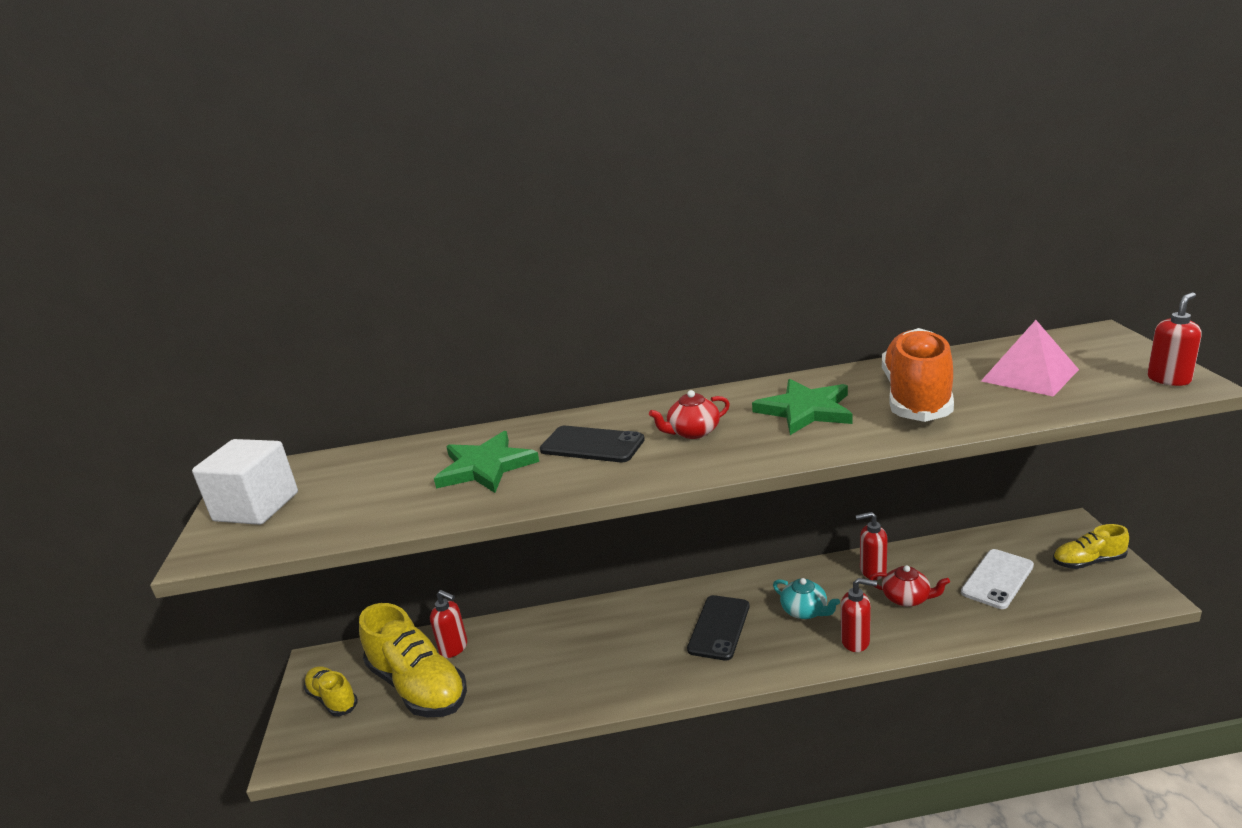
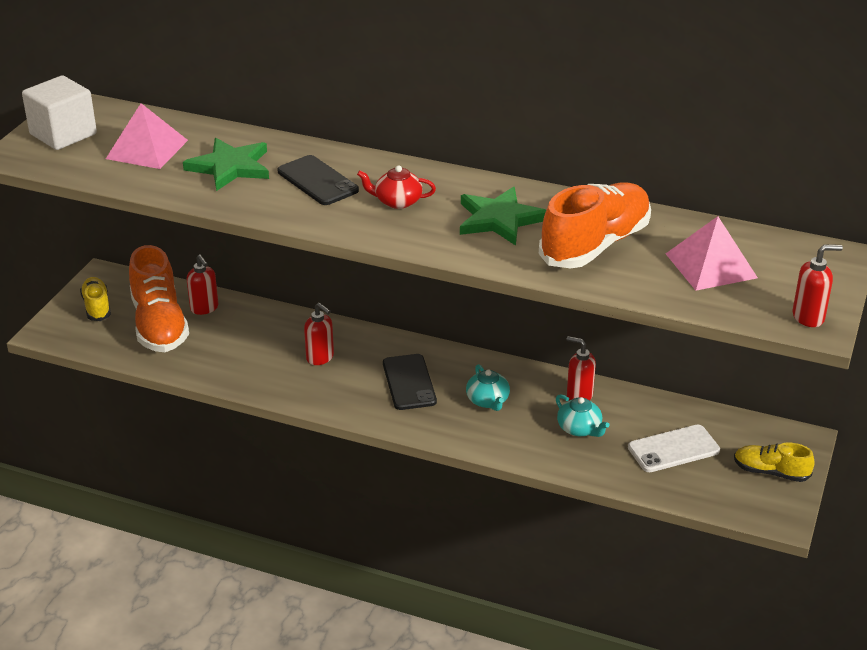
camera: 25 degrees right, 10 degrees up
(373, 485) = (147, 149): none -> pink pyramid
(418, 686) = (159, 325): yellow shoe -> orange shoe
(719, 627) = (409, 382): black phone -> black phone turned 60 degrees counterclockwise
(856, 641) = (500, 439): red soap dispenser -> red soap dispenser (320, 358)
(907, 598) = (580, 429): red teapot -> turquoise teapot

